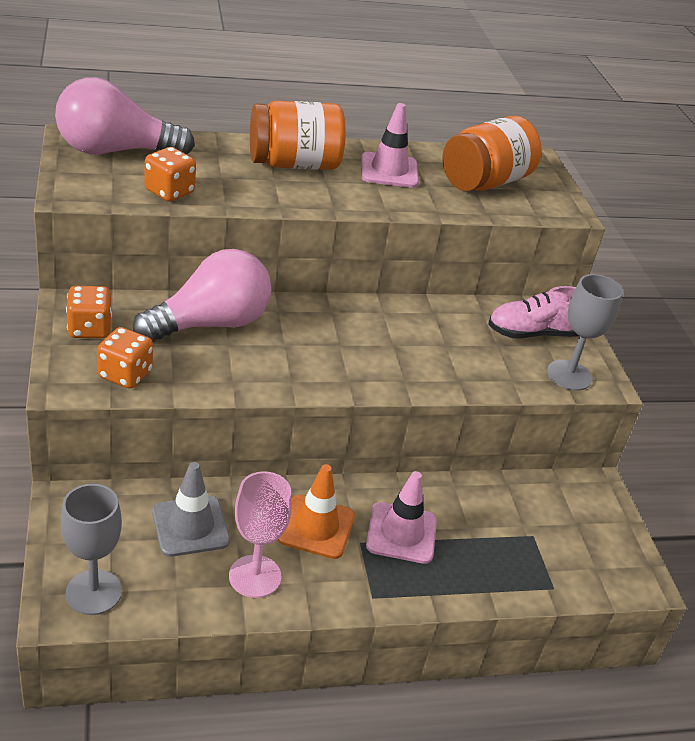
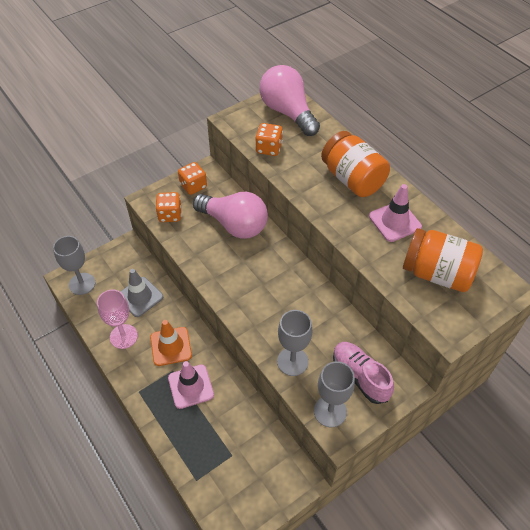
camera: 70 degrees right, 15 degrees up
(482, 373) = (292, 361): none -> grey goblet

